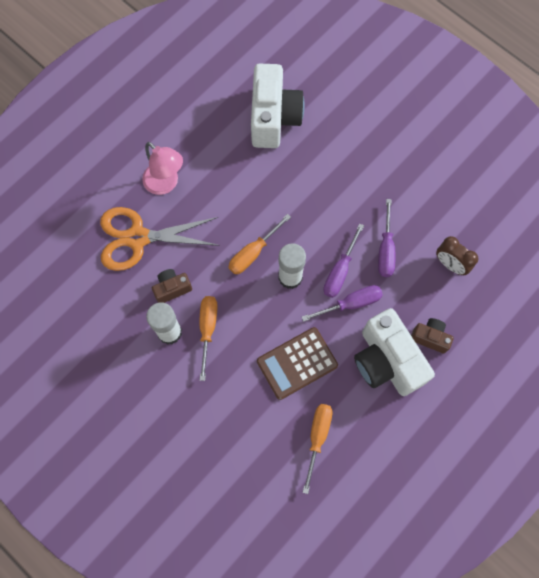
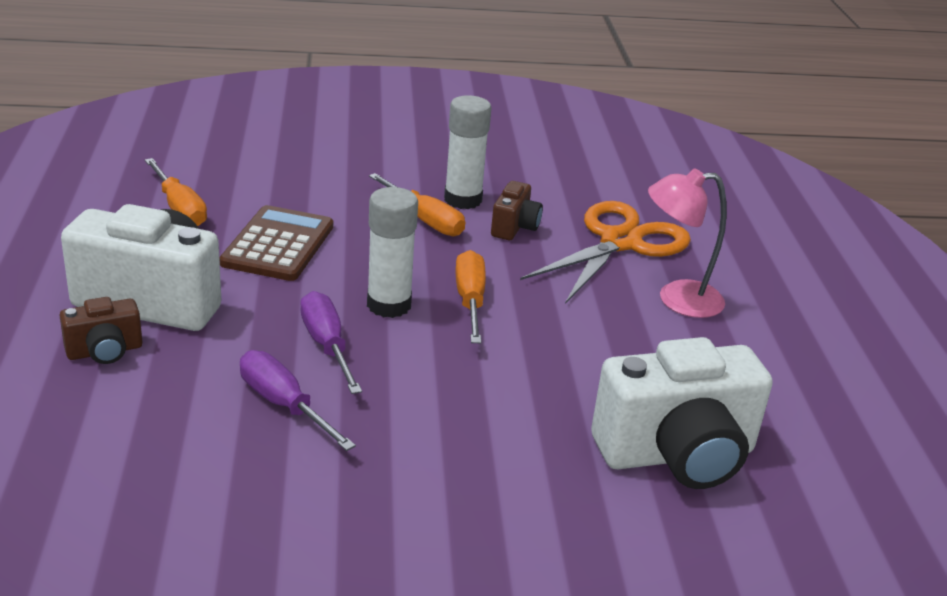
camera: 130 degrees right, 40 degrees down
(273, 118) = (677, 455): white camera -> white camera turned 60 degrees counterclockwise
(350, 304) = (270, 324): purple screwdriver -> none
(450, 264) = (149, 448): brown clock -> none

